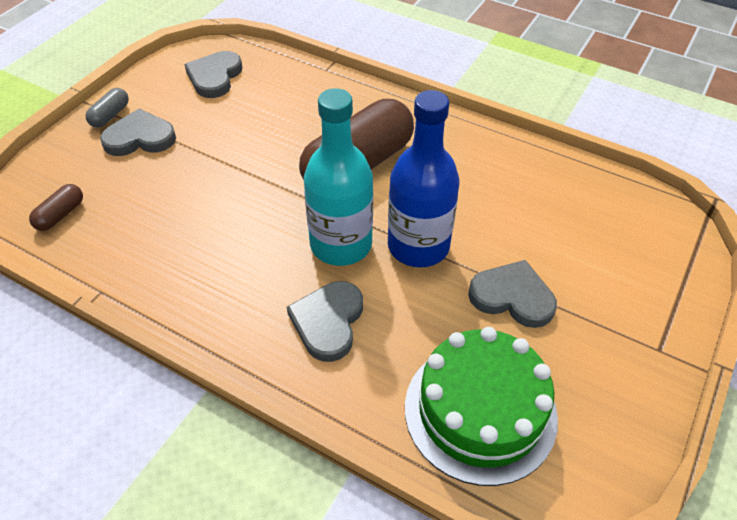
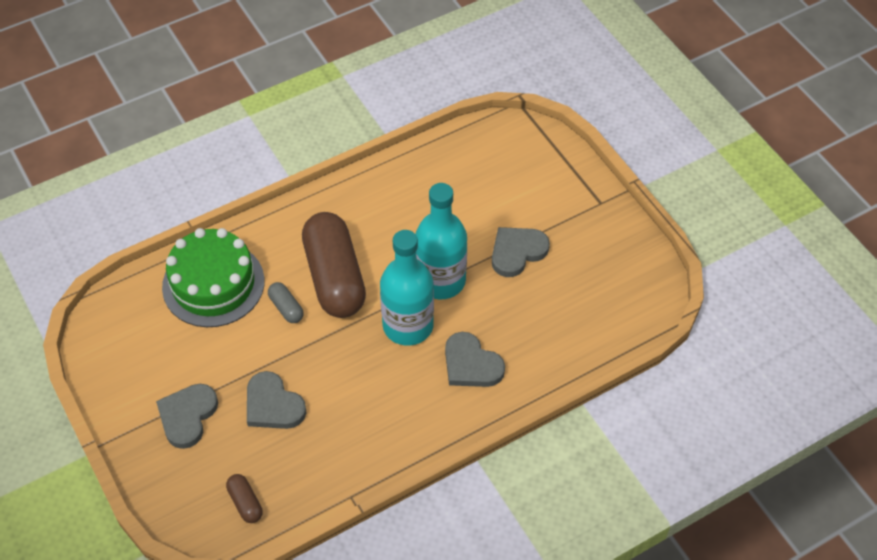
camera: 60 degrees left, 5 degrees up
(110, 115) = (137, 430): grey capsule -> grey capsule (286, 308)
(215, 77) = (144, 330): grey heart -> grey heart (273, 405)
(418, 246) = (440, 281): blue bottle -> turquoise bottle
(480, 411) = (586, 316): green cake -> green cake (213, 284)

